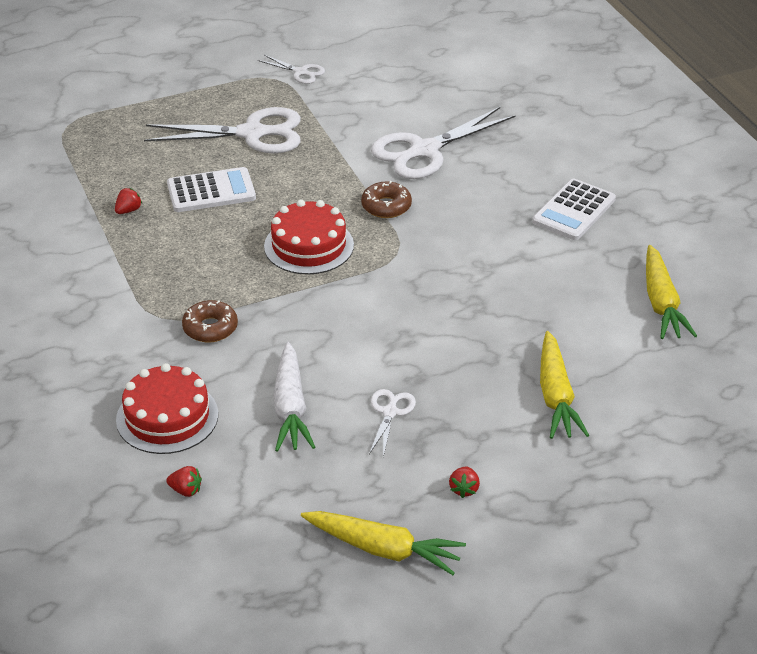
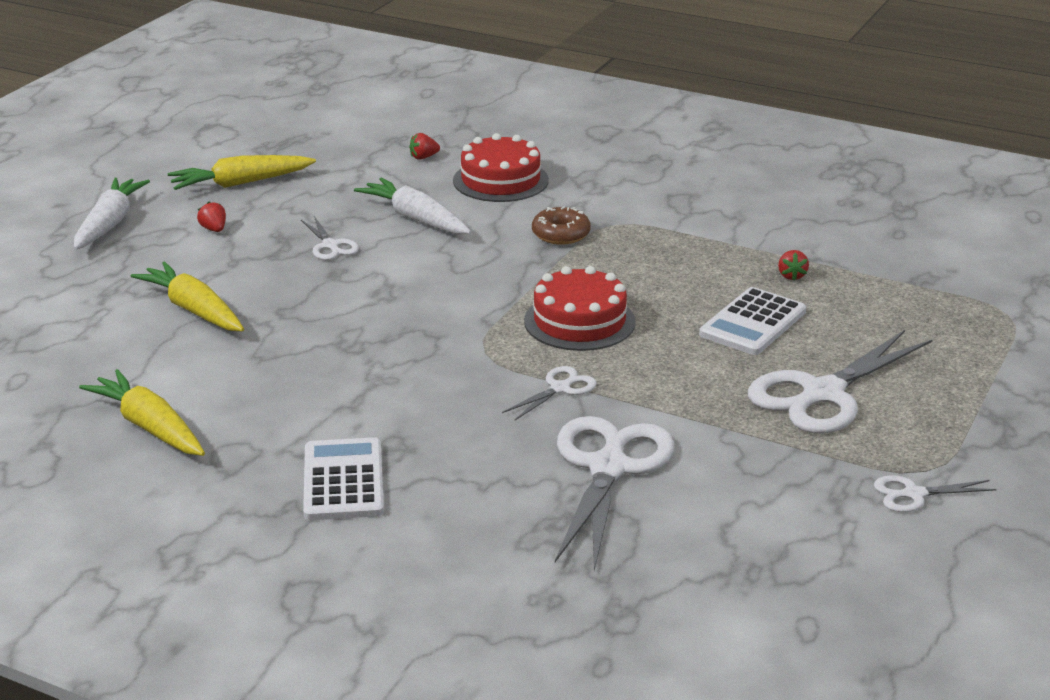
camera: 140 degrees right, 10 degrees down
(386, 206) = (560, 388): brown donut -> white scissors
(549, 553) = (109, 223): none -> white carrot

